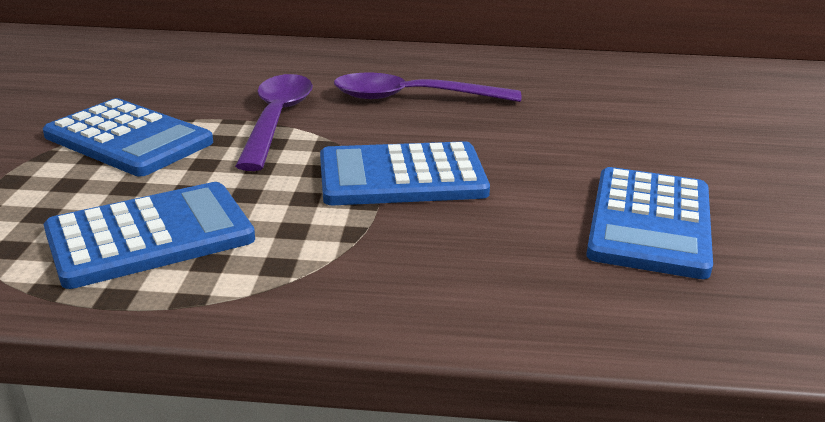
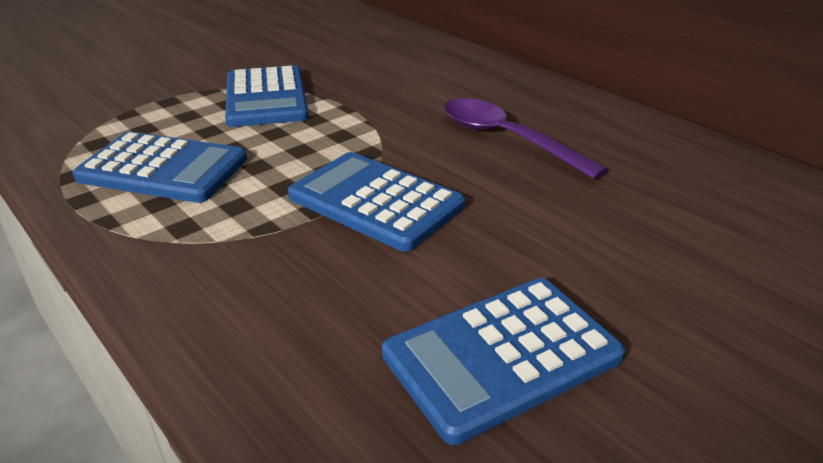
camera: 45 degrees right, 5 degrees up
(276, 120) = (373, 119): purple spoon -> none

